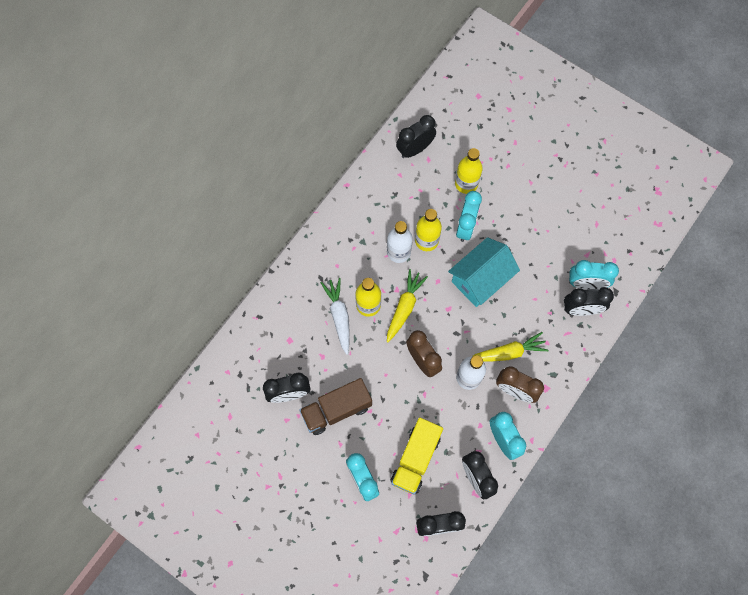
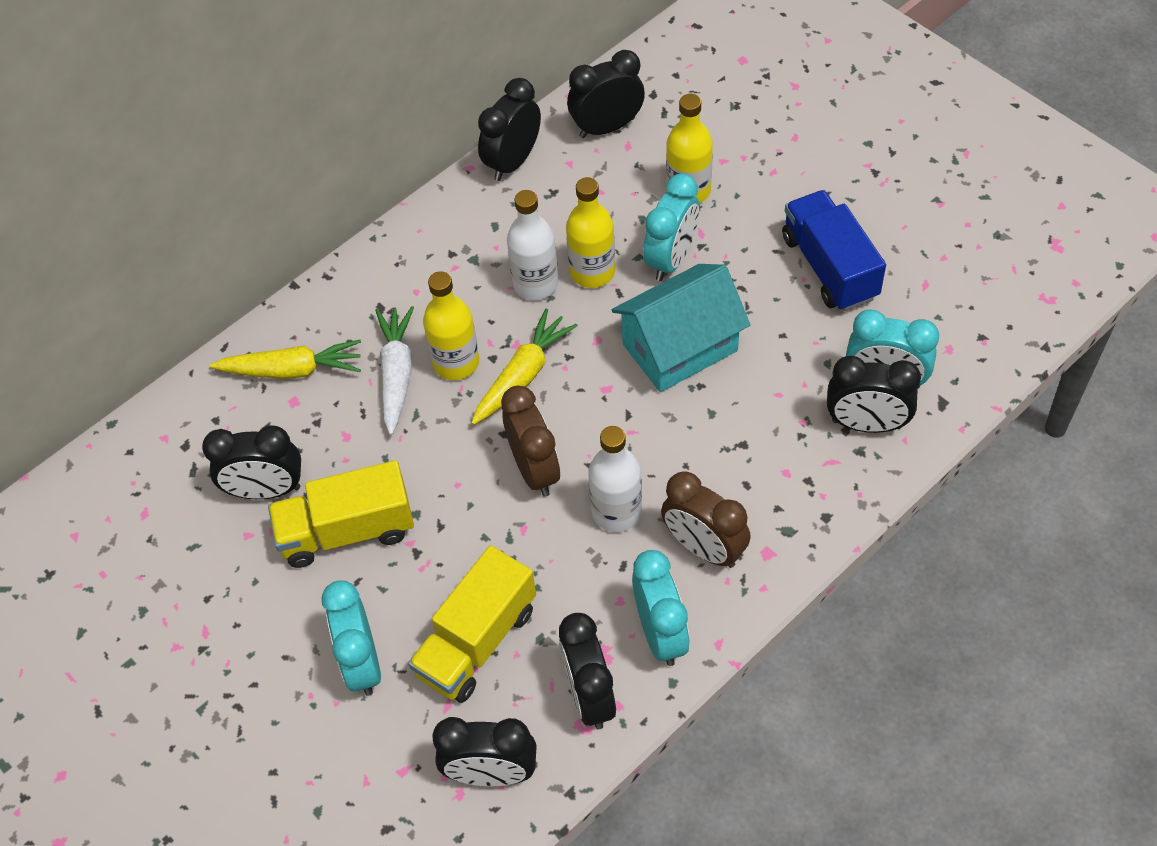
camera: 15 degrees right, 15 degrees down
(336, 410) = (347, 531): brown truck -> yellow truck
(369, 178) = (513, 162): none -> black clock
(508, 352) = (705, 479): yellow carrot -> yellow carrot (292, 370)
(547, 220) = (829, 267): none -> blue truck

